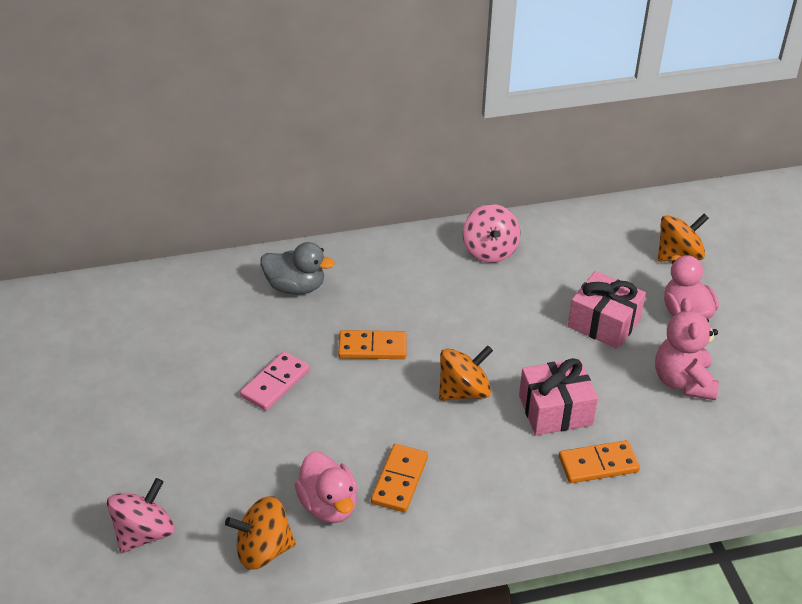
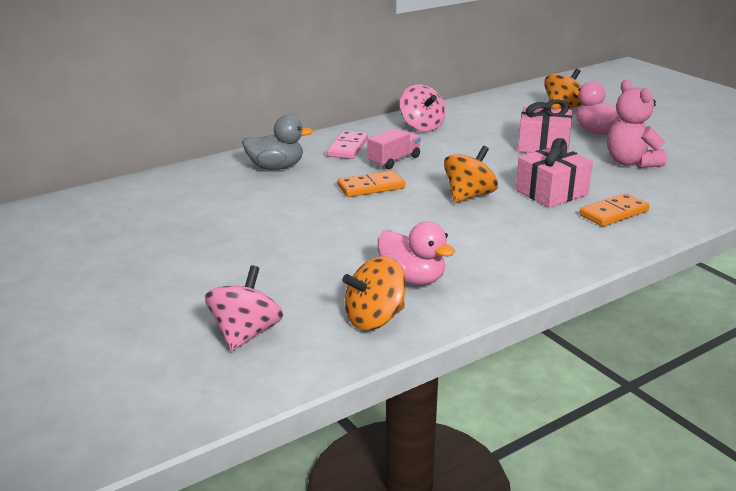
camera: 20 degrees left, 15 degrees down
(275, 383) = (301, 220): pink domino -> pink domino (348, 147)
(399, 480) = (461, 252): orange domino -> none
(422, 307) = (394, 160): none -> pink truck

